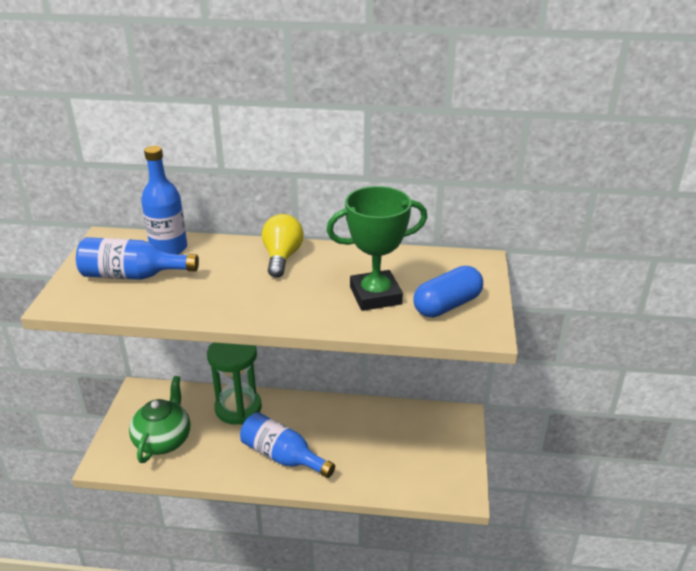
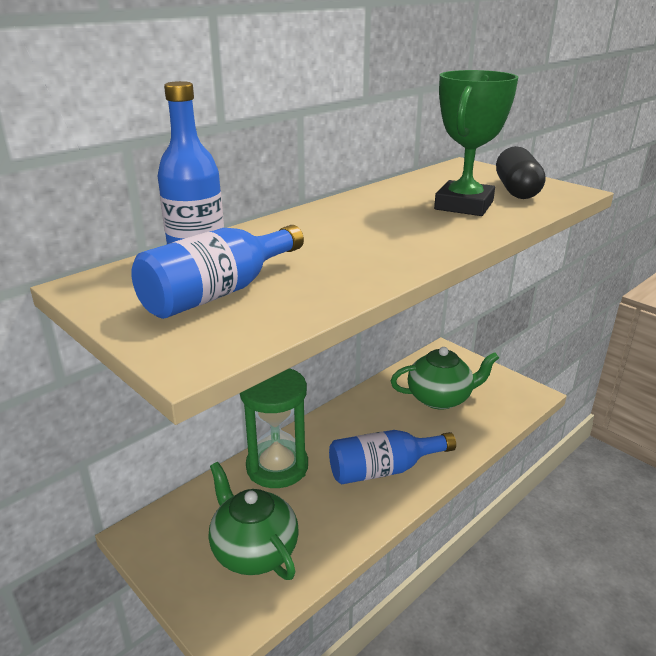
camera: 50 degrees left, 5 degrees down
(282, 257) = (329, 217): yellow light bulb -> none
(395, 444) = (440, 398): none -> green teapot
(447, 305) = (516, 190): blue capsule -> black capsule

